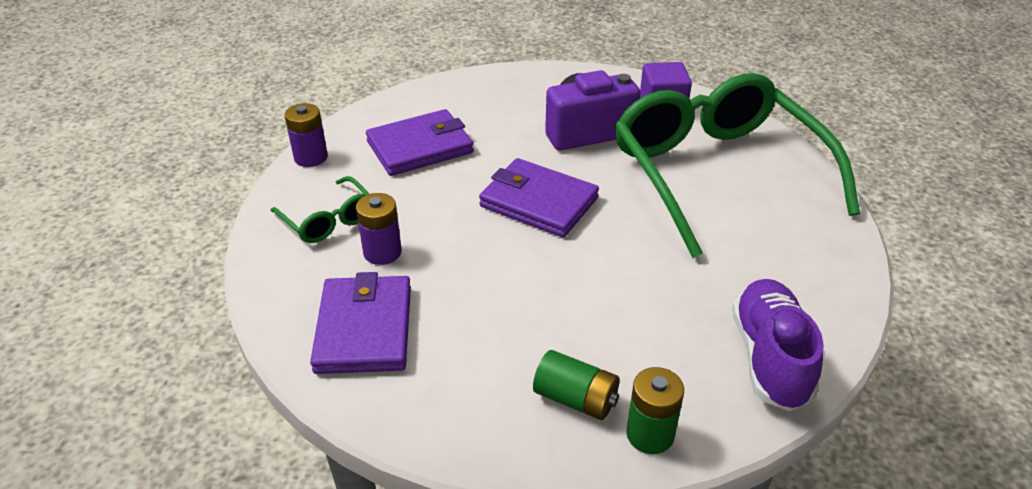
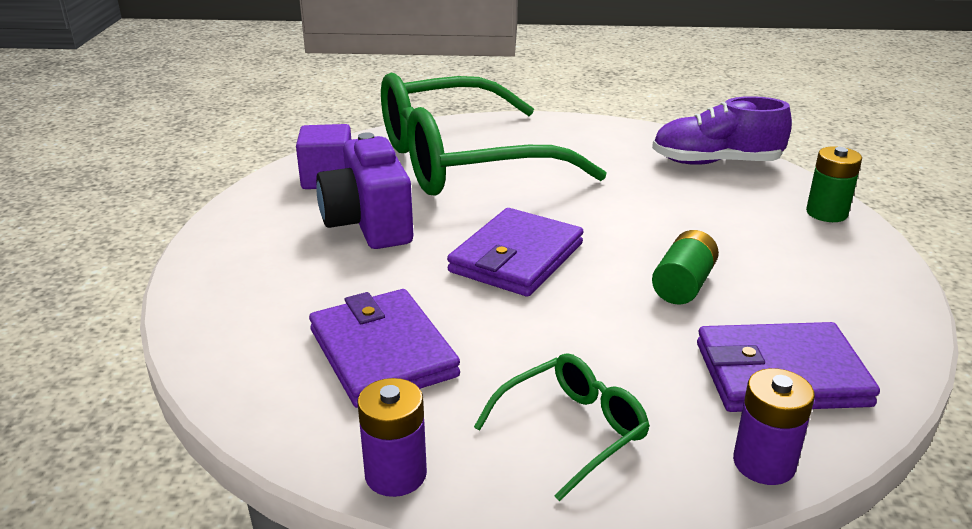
camera: 90 degrees left, 10 degrees down
(382, 252) = (635, 371): purple battery -> purple battery (764, 463)
(575, 399) = (808, 243): green battery -> green battery (683, 285)

